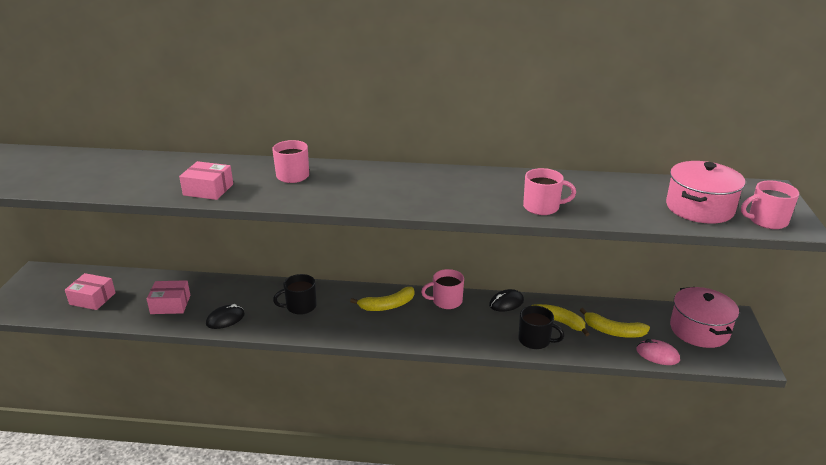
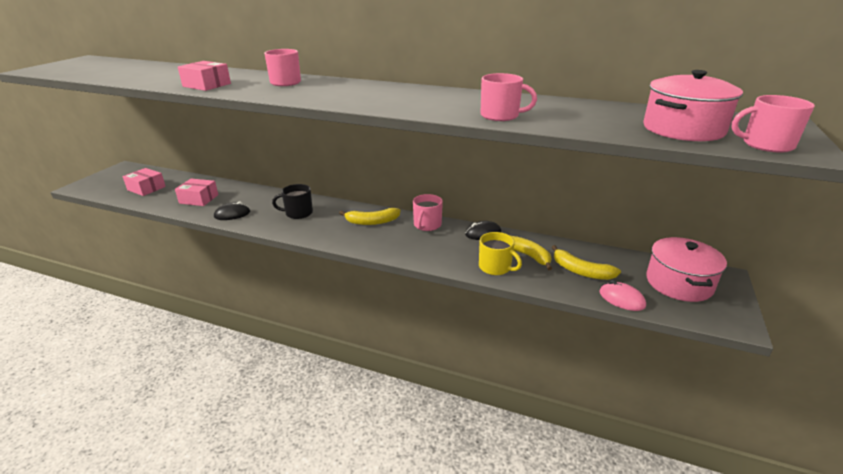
camera: 15 degrees right, 0 degrees up
(446, 301) = (427, 225): pink mug -> pink mug turned 75 degrees counterclockwise
(535, 340) = (495, 267): black mug -> yellow mug

